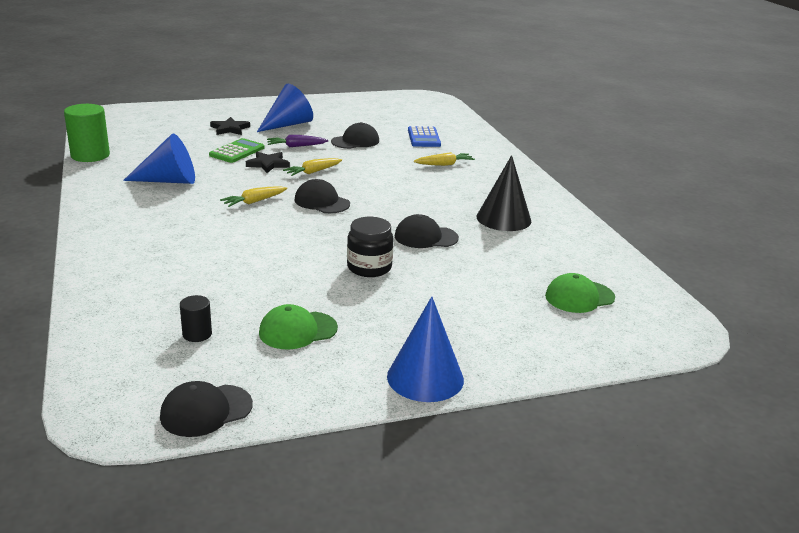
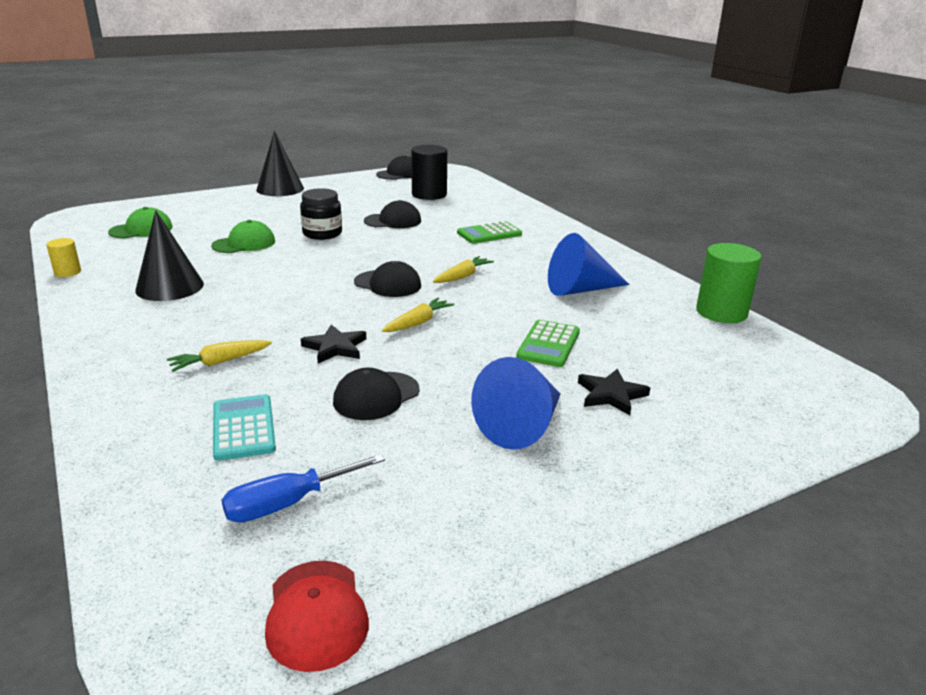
camera: 170 degrees right, 0 degrees up
(183, 247) = (489, 234): none -> green calculator
(197, 334) = (429, 194): black cylinder -> black cylinder, size x1.89
(268, 164) = (486, 328): black star -> black star (335, 347)
(296, 146) = (470, 368): purple carrot -> none
(298, 330) = (366, 200): green cap -> green cap (244, 243)
(391, 98) = (316, 614): none -> red cap
(401, 117) = (288, 503): none -> blue screwdriver
(424, 138) = (243, 428): blue calculator -> turquoise calculator
(425, 377) = (280, 189): blue cone -> black cone
(426, 237) = (268, 260): black cap -> black cap (393, 221)
(604, 243) = (67, 272): none -> yellow cylinder

